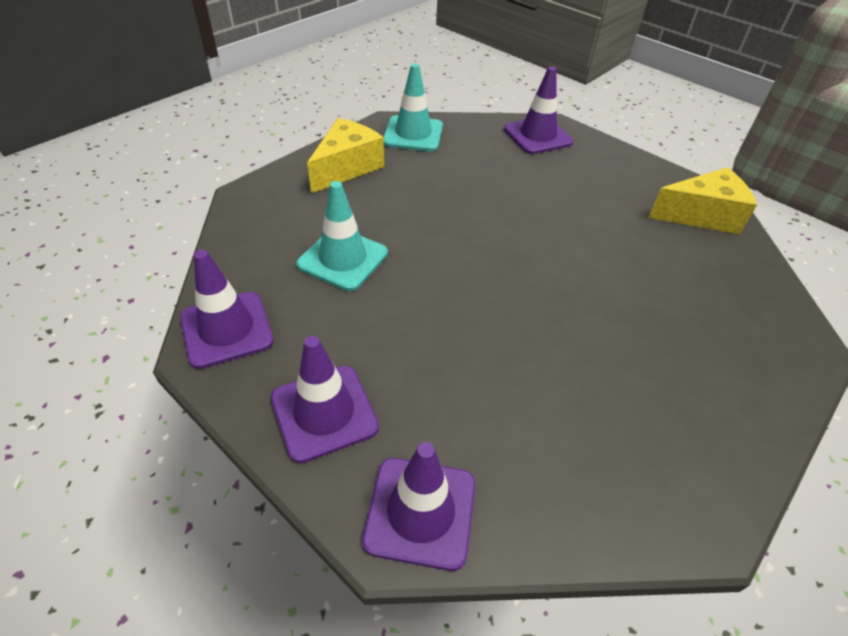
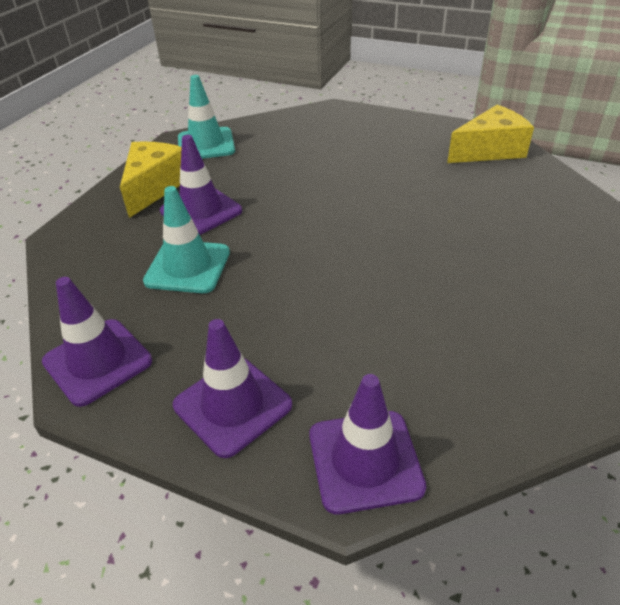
camera: 15 degrees left, 5 degrees down
(537, 136) = (322, 120): purple traffic cone -> purple traffic cone (201, 211)

